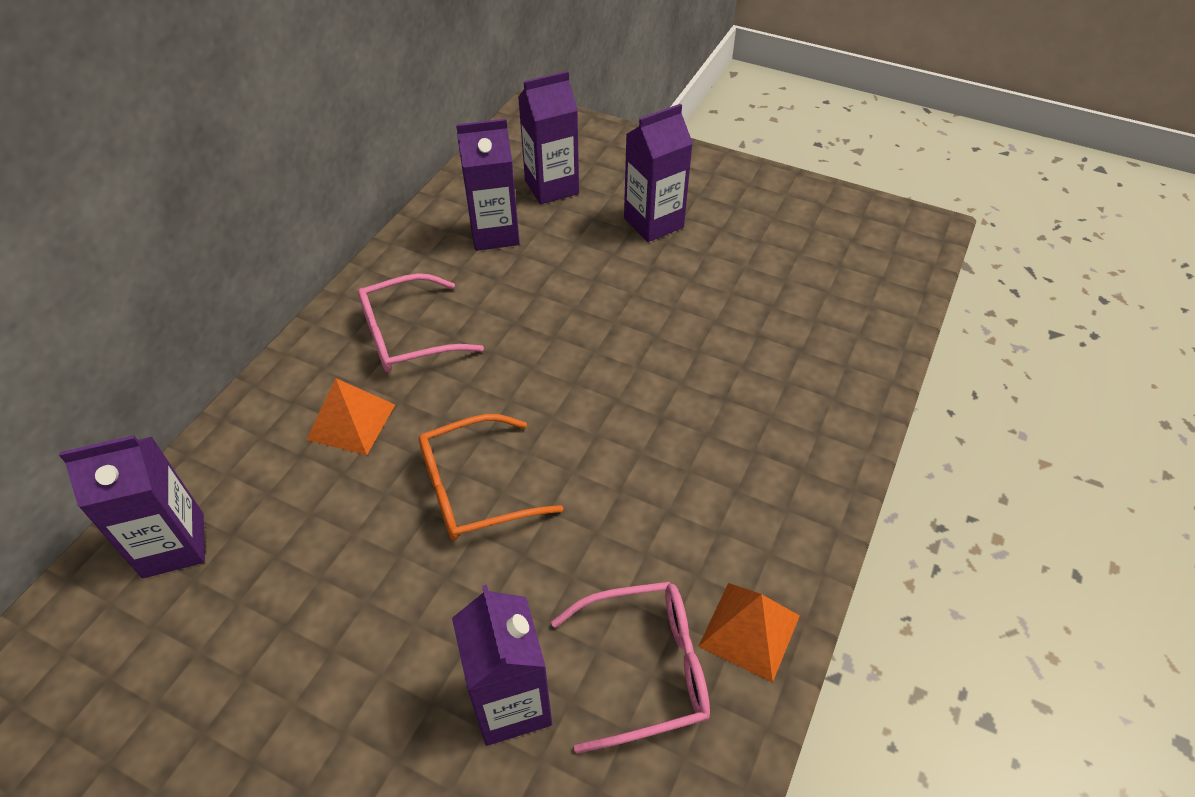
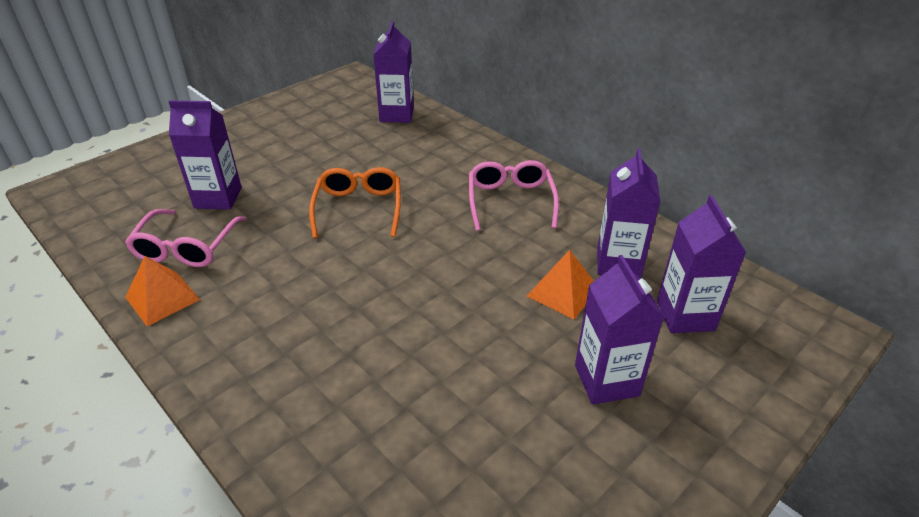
camera: 110 degrees right, 10 degrees down
(351, 421) = (444, 171): orange pyramid -> orange pyramid (563, 292)

